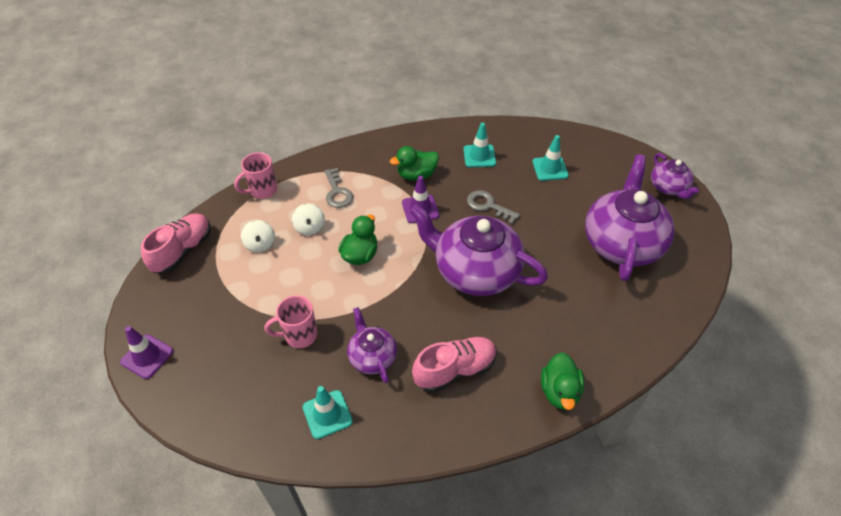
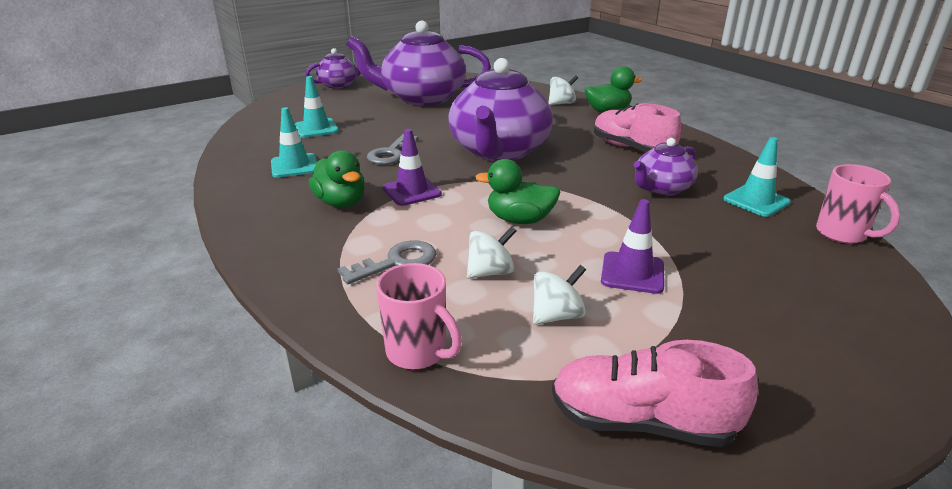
camera: 105 degrees left, 20 degrees down
(147, 356) = (880, 375): purple traffic cone -> purple traffic cone (632, 273)
(299, 335) = (684, 238): pink mug -> pink mug (842, 234)
(591, 356) = (561, 103): none -> white spinning top

